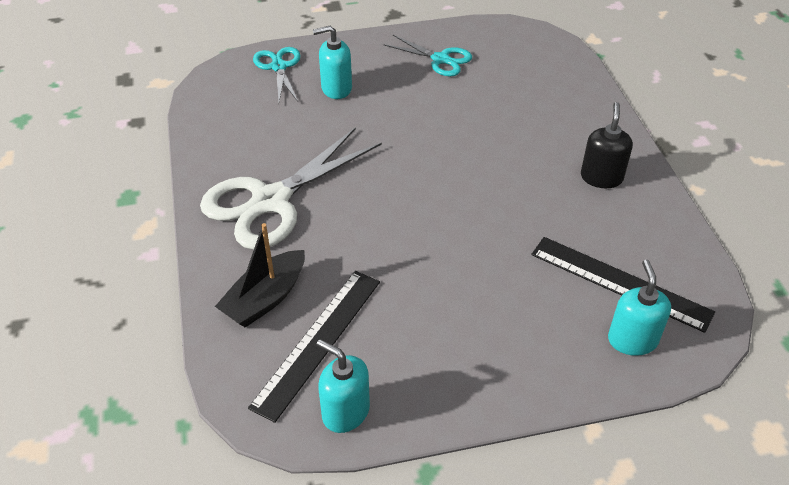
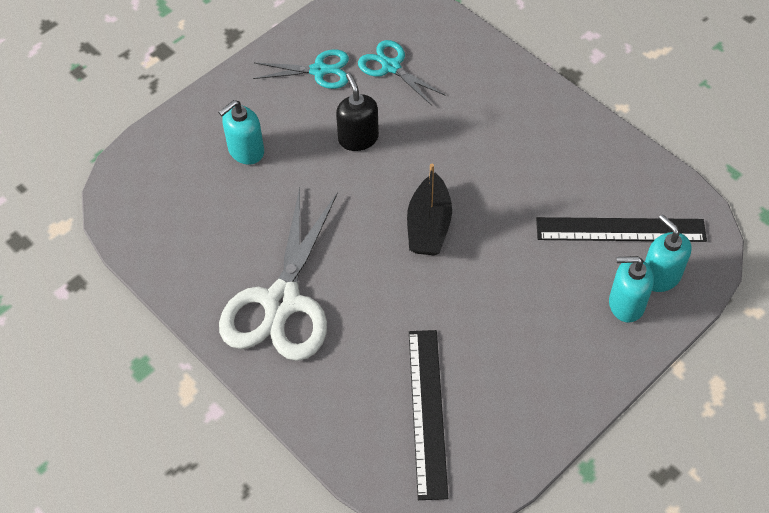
camera: 30 degrees left, 10 degrees up
(265, 298) = (353, 398): black boat -> black boat (429, 226)
(279, 67) = (169, 152): turquoise scissors -> turquoise scissors (391, 67)
(345, 412) = (494, 458): turquoise soap dispenser -> turquoise soap dispenser (626, 304)
(601, 177) = (543, 134): black soap dispenser -> black soap dispenser (358, 138)

